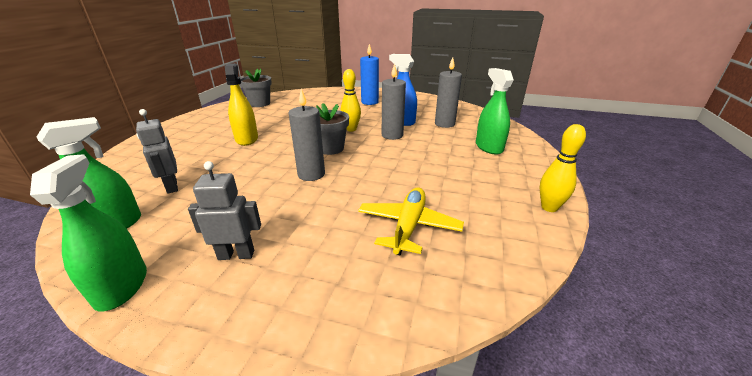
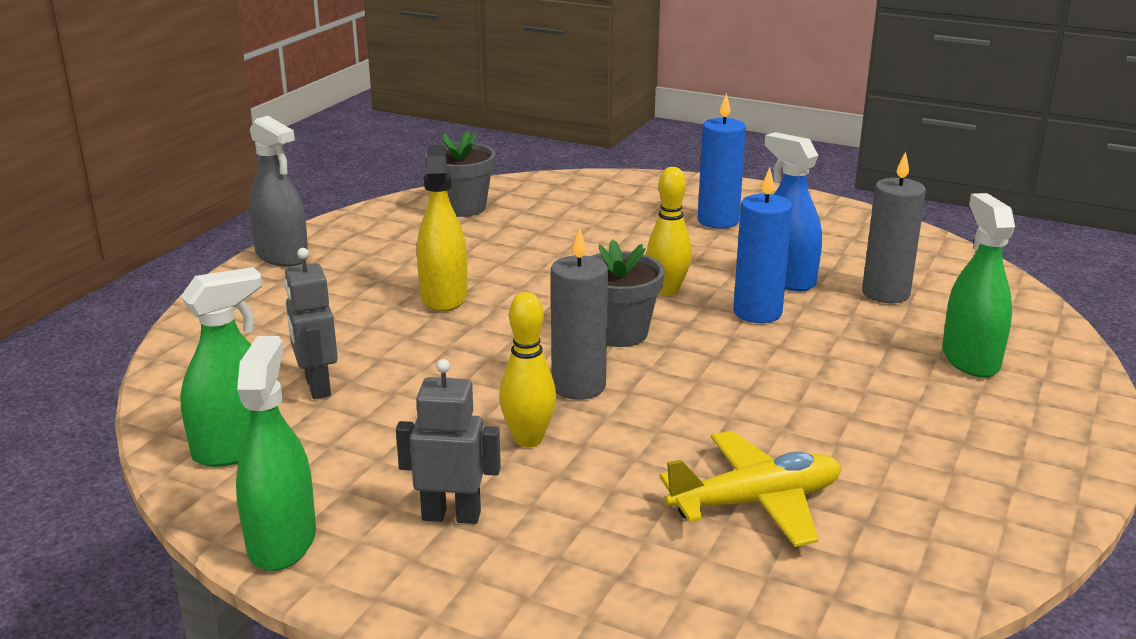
camera: 10 degrees right, 5 degrees down
(170, 127) = (282, 256): none -> grey spray bottle
(392, 135) = (757, 313): grey candle -> blue candle
(408, 226) = (756, 502): yellow plane -> yellow plane turned 45 degrees clockwise
(549, 207) = (1046, 497): yellow bowling pin -> yellow bowling pin (528, 439)

